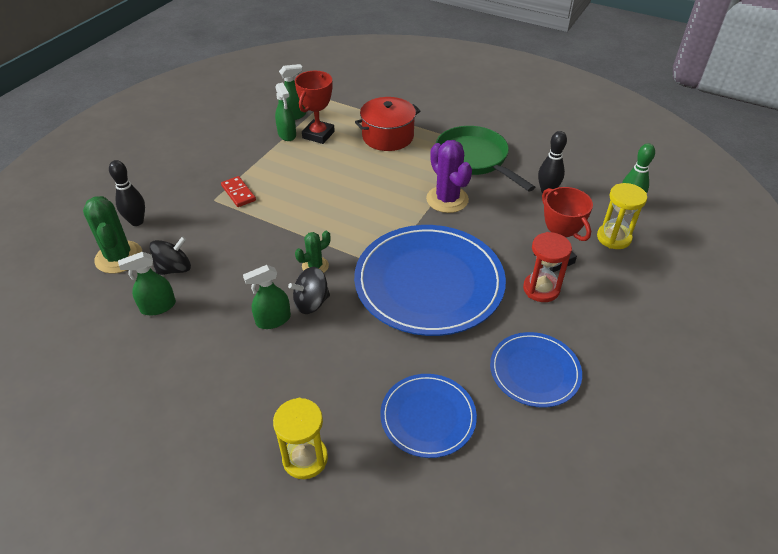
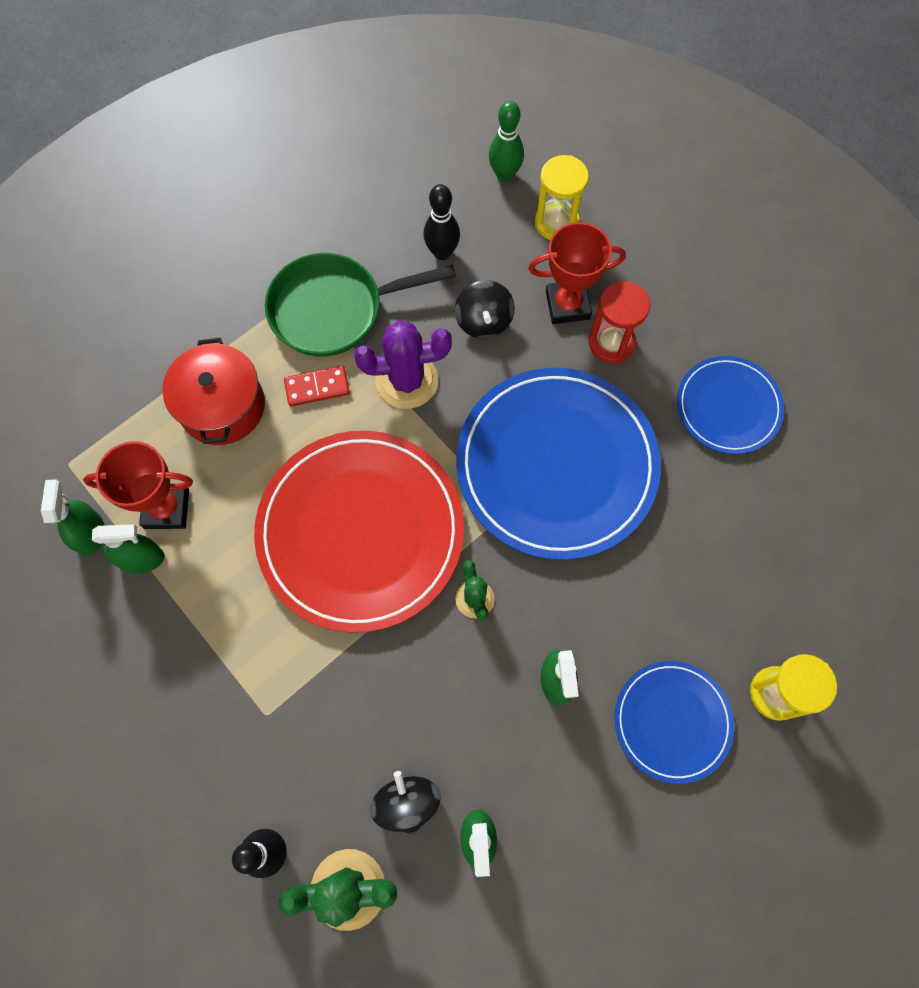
camera: 70 degrees left, 25 degrees up
(238, 193) = (266, 672): red domino -> red domino (317, 387)
(311, 303) = (542, 623): black spinning top -> black spinning top (484, 321)
(318, 135) = (166, 509): red trophy -> red trophy turned 45 degrees counterclockwise
(338, 206) = (360, 531): none -> red plate
(428, 417) = (756, 542): blue plate -> blue plate (672, 721)

